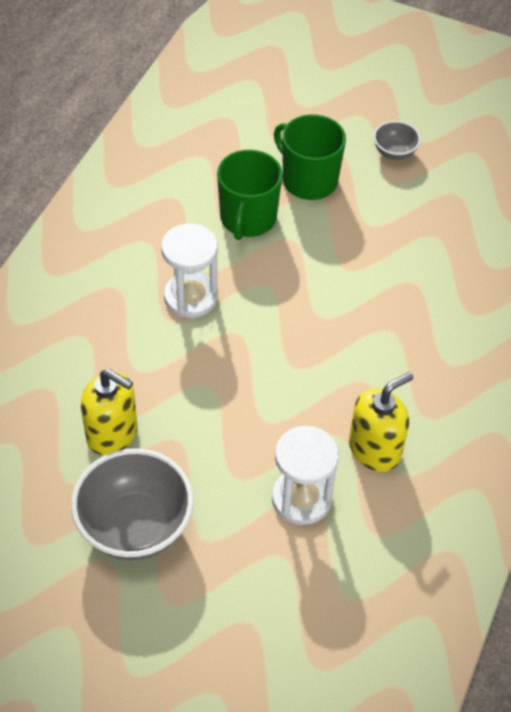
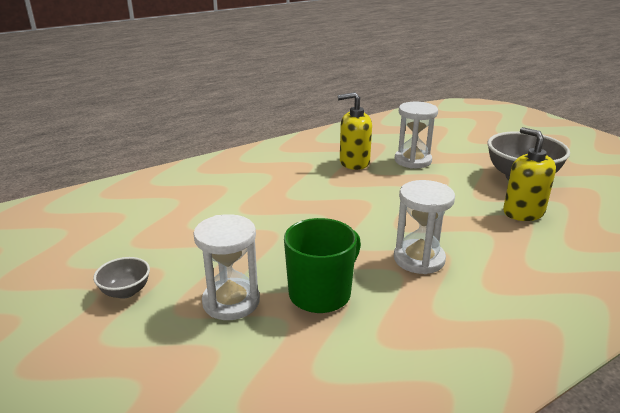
camera: 145 degrees left, 25 degrees down
(308, 180) = (231, 302): green mug -> white hourglass

